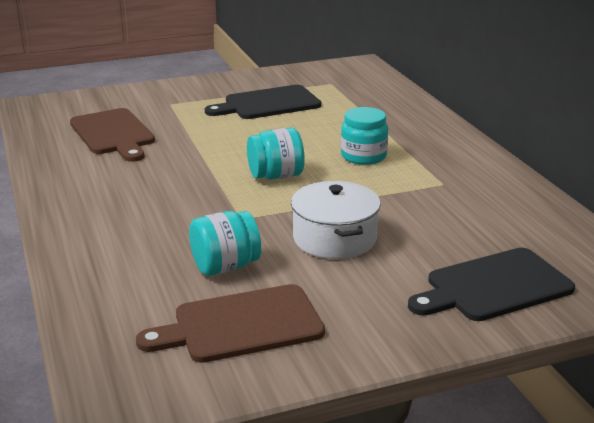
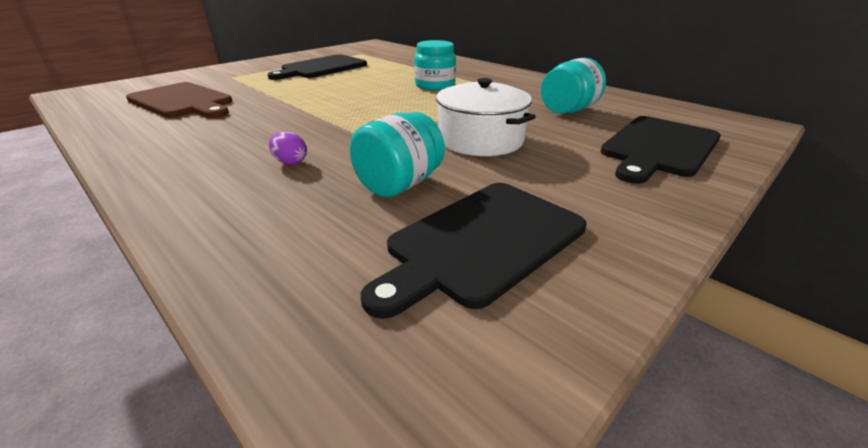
camera: 25 degrees left, 5 degrees up
(161, 225) = (290, 162): none -> purple egg
(241, 325) = (482, 242): brown cutting board -> black cutting board
(276, 176) = (375, 107): turquoise jar -> turquoise jar (568, 110)

